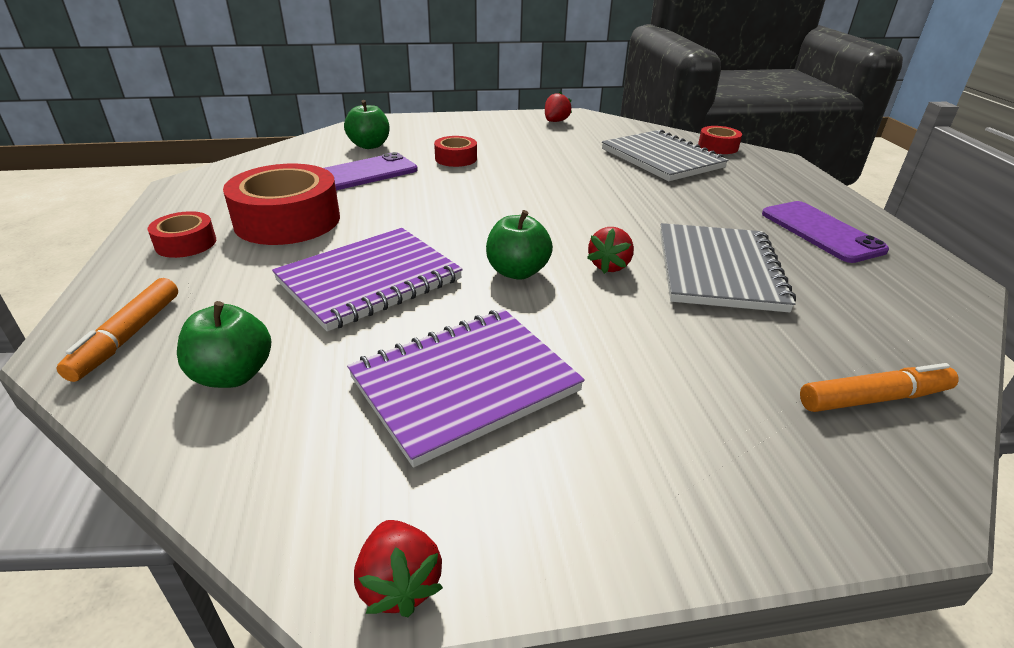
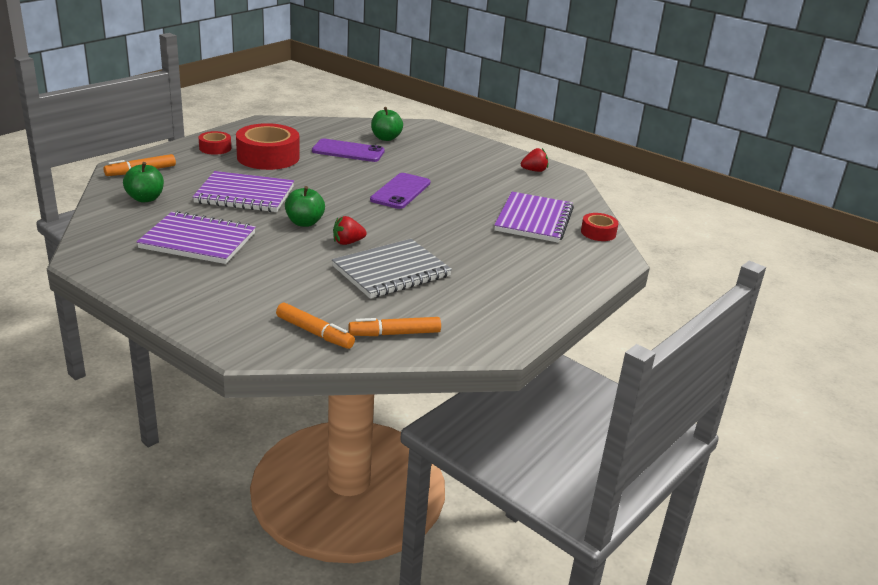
camera: 45 degrees right, 5 degrees down
(399, 584) = (87, 265): red strawberry -> none
(456, 158) = (412, 164): red tape -> none
(661, 159) = (533, 220): grey notebook -> purple notebook
(821, 232) = (502, 293): purple phone -> purple phone (400, 191)
(900, 334) = (394, 333): none -> orange marker

